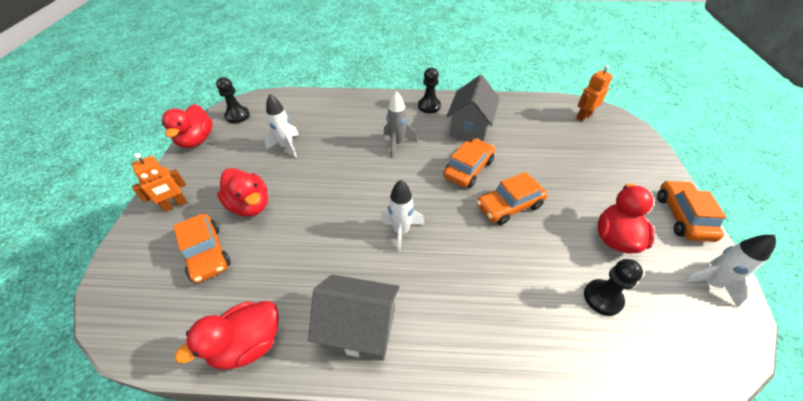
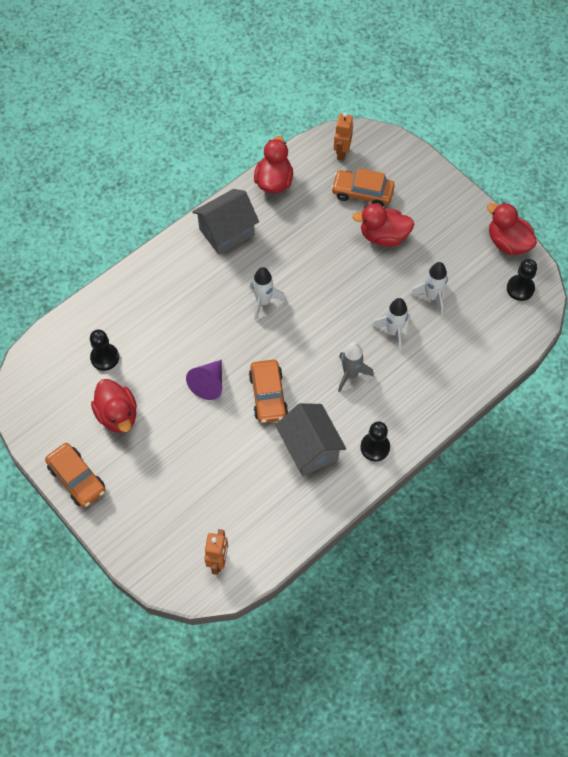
camera: 135 degrees right, 15 degrees up
(175, 205) = (431, 196): orange robot -> orange robot (341, 152)
(509, 206) = (209, 383): orange car -> purple cone
(709, 283) = (42, 424): white rocket -> white rocket (393, 331)

